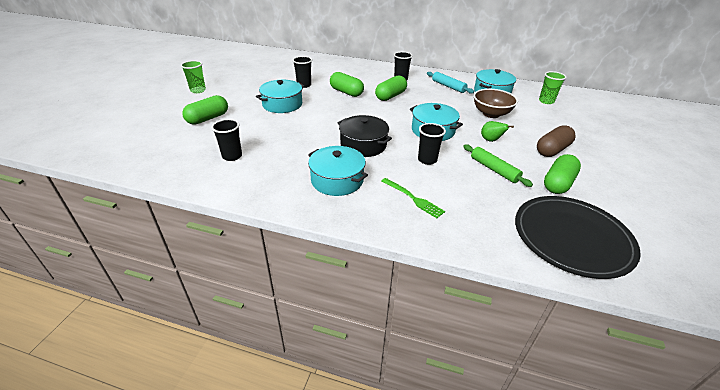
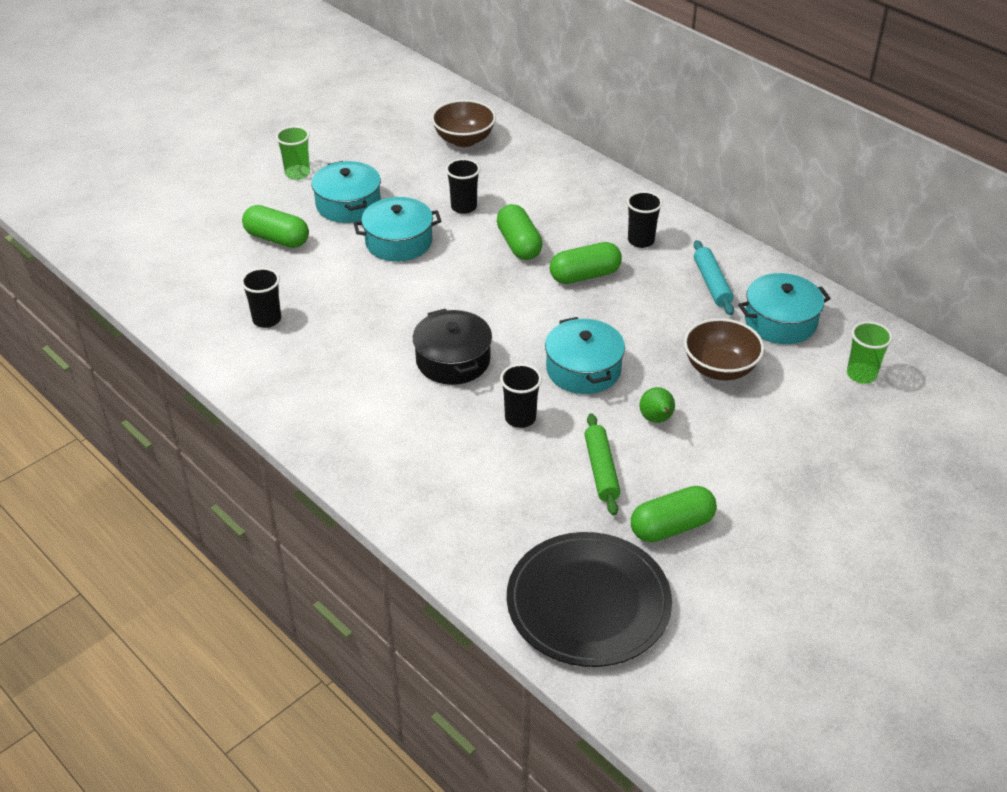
camera: 30 degrees right, 5 degrees up
(208, 118) = (277, 239): green capsule -> green capsule turned 45 degrees clockwise
(279, 63) = (464, 140): none -> brown bowl
(337, 180) = (369, 406): turquoise pot -> turquoise pot (348, 204)
(413, 198) = (441, 470): green fork -> none
(552, 150) = (737, 472): brown capsule -> none

